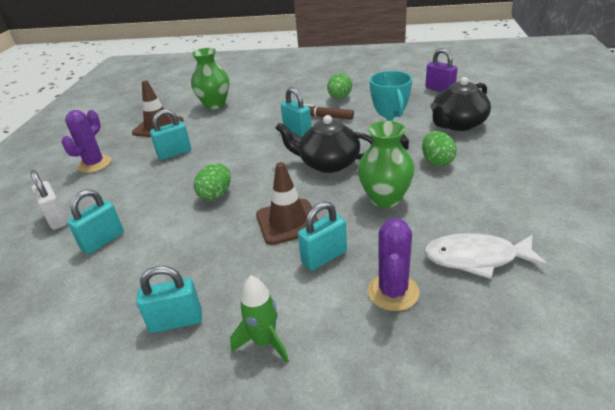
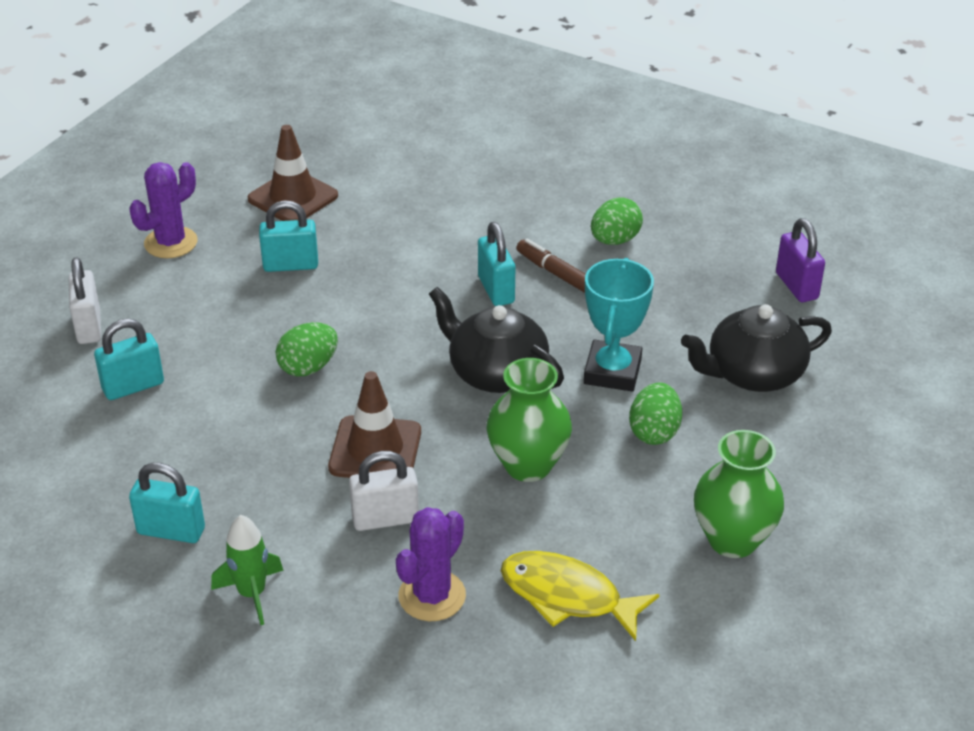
camera: 20 degrees right, 5 degrees up
(215, 104) = (405, 178): green vase -> green vase (732, 539)
(324, 257) = (385, 519): turquoise padlock -> white padlock
(476, 258) = (567, 596): white fish -> yellow fish

